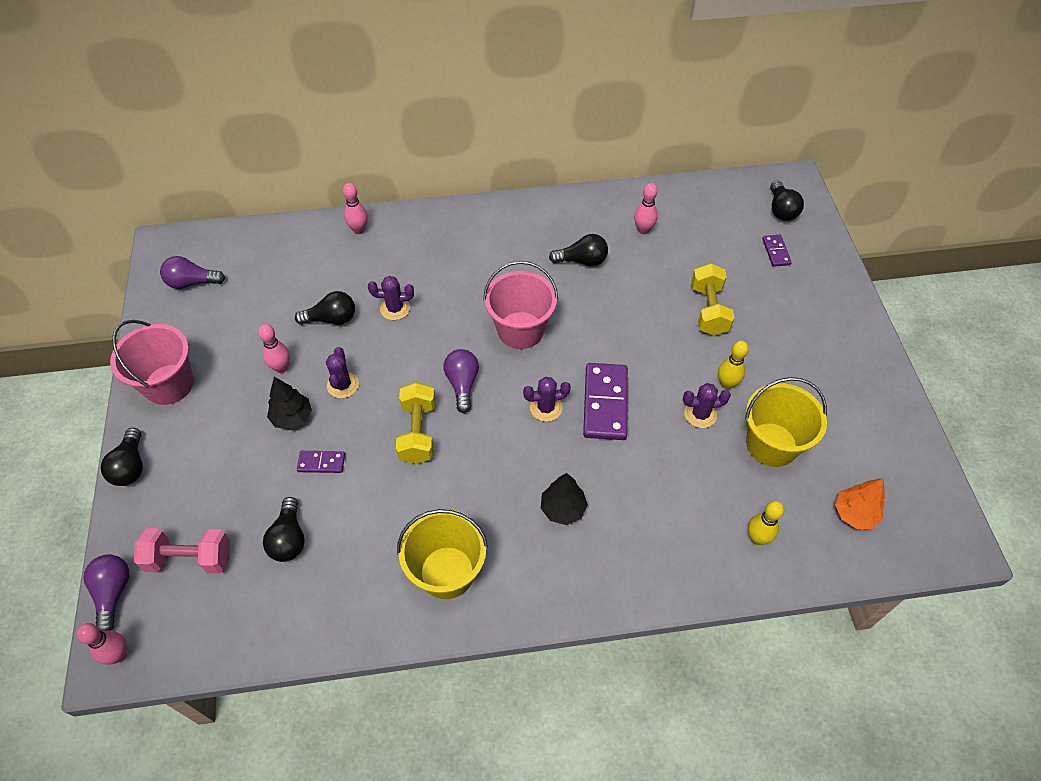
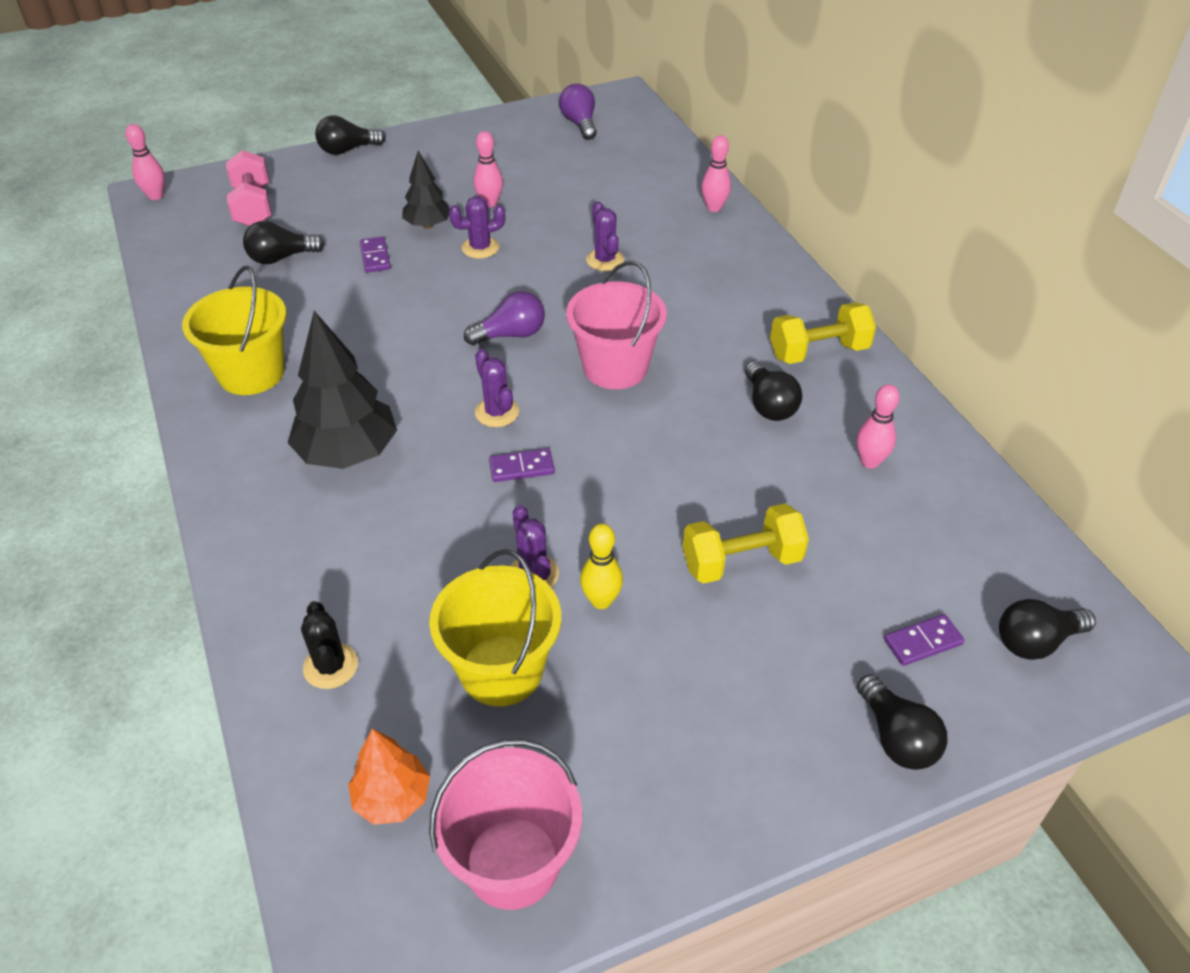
camera: 75 degrees right, 10 degrees down
(113, 593) = (215, 177): purple light bulb -> none
(169, 384) = (447, 145): pink bucket -> pink bucket (512, 862)
(331, 319) = (569, 219): black light bulb -> black light bulb (896, 737)
(418, 432) = (431, 314): yellow dumbbell -> yellow dumbbell (818, 352)
(563, 509) = (348, 453): black tree -> black tree, size x1.72
(605, 403) = (521, 467): purple domino -> purple domino, size x0.51
(757, 538) = (331, 666): yellow bowling pin -> black cactus

